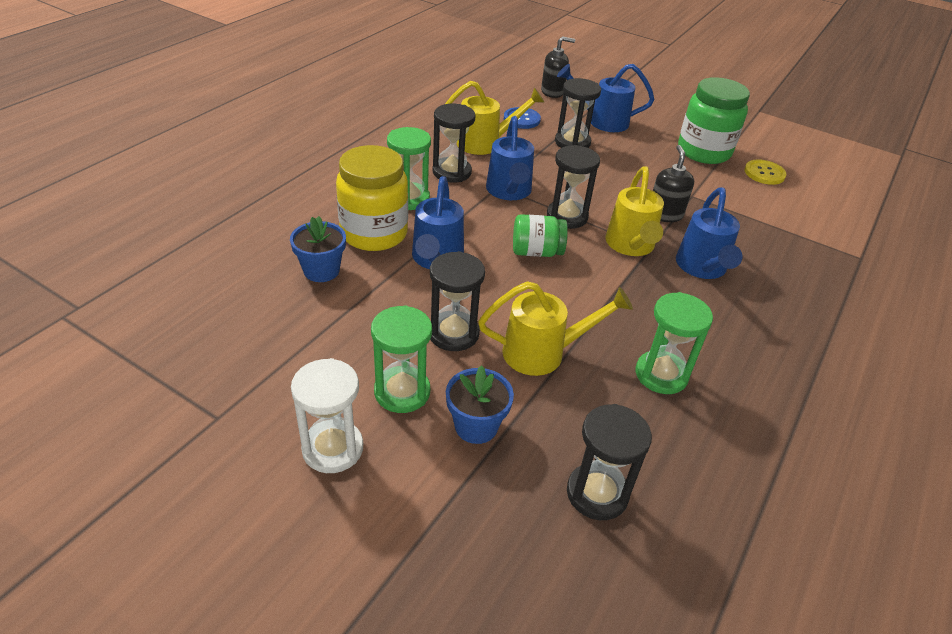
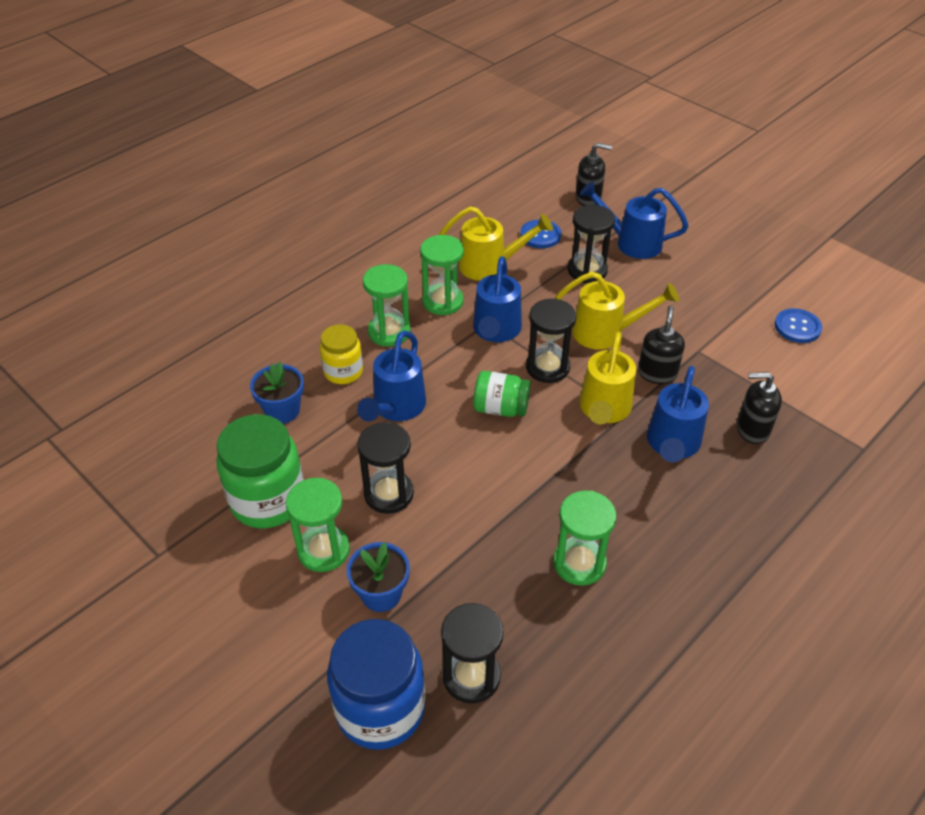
camera: 15 degrees right, 5 degrees up
(333, 448) = (248, 598): white hourglass -> none
(374, 233) = (343, 372): yellow jar -> yellow jar, size x0.59
(452, 172) = (443, 301): black hourglass -> green hourglass
(513, 540) = (380, 708): none -> blue jar
(542, 353) = (469, 525): yellow watering can -> yellow watering can (605, 333)
(703, 152) = (736, 292): green jar -> green jar (268, 500)
(764, 173) = (797, 327): yellow button -> blue button
(764, 251) = (752, 429): none -> black soap dispenser

